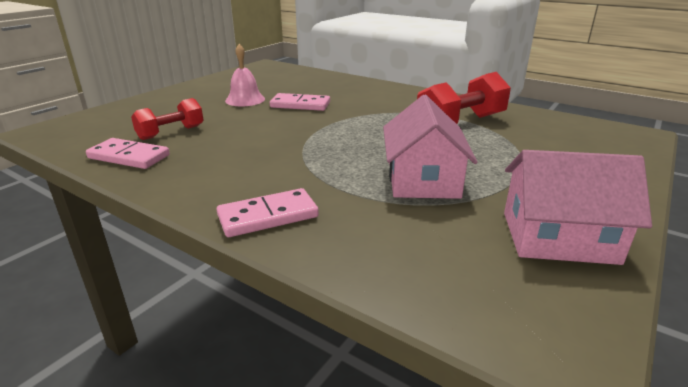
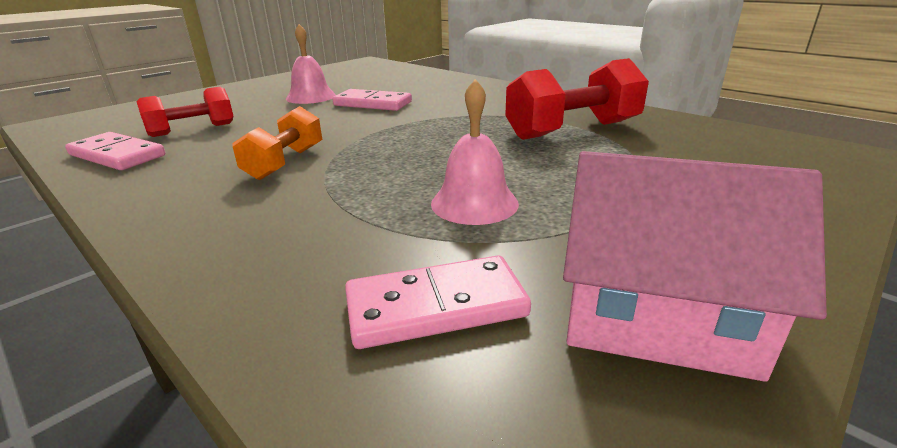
camera: 10 degrees right, 0 degrees up
(268, 216) = (216, 243): pink domino -> pink domino (436, 307)
(269, 157) = (285, 163): none -> orange dumbbell
(422, 179) = (474, 203): pink house -> pink bell

